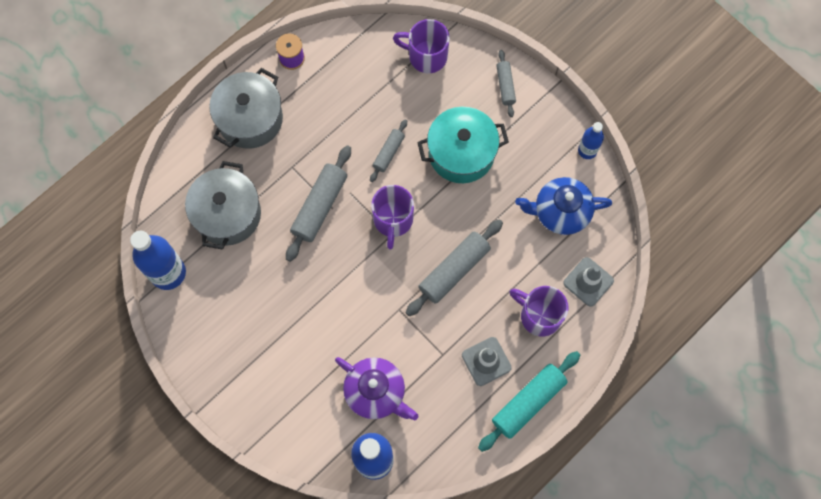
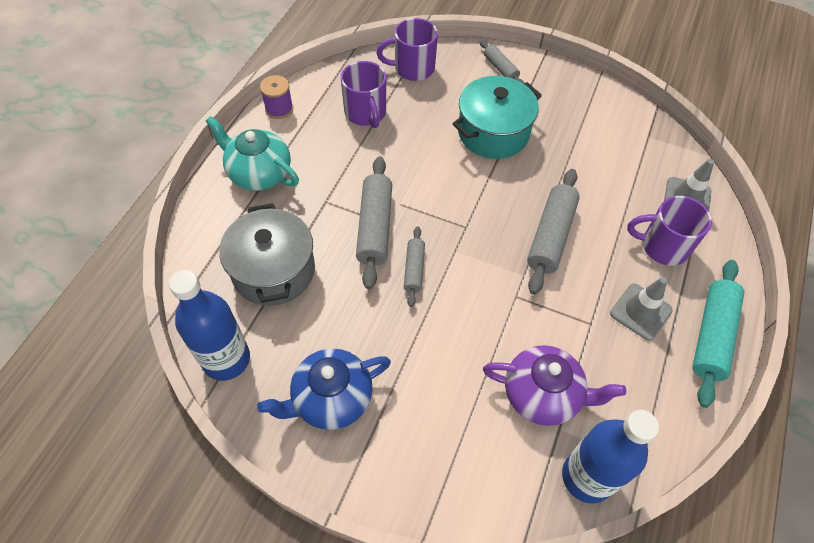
camera: 25 degrees left, 15 degrees down
(250, 119) = (259, 173): grey pot -> turquoise teapot
(388, 153) = (421, 156): grey rolling pin -> grey rolling pin (414, 269)
(393, 220) = (460, 213): purple mug -> purple mug (366, 113)
(560, 212) = (618, 149): blue teapot -> blue teapot (331, 399)
(587, 150) = (607, 93): blue bottle -> none

